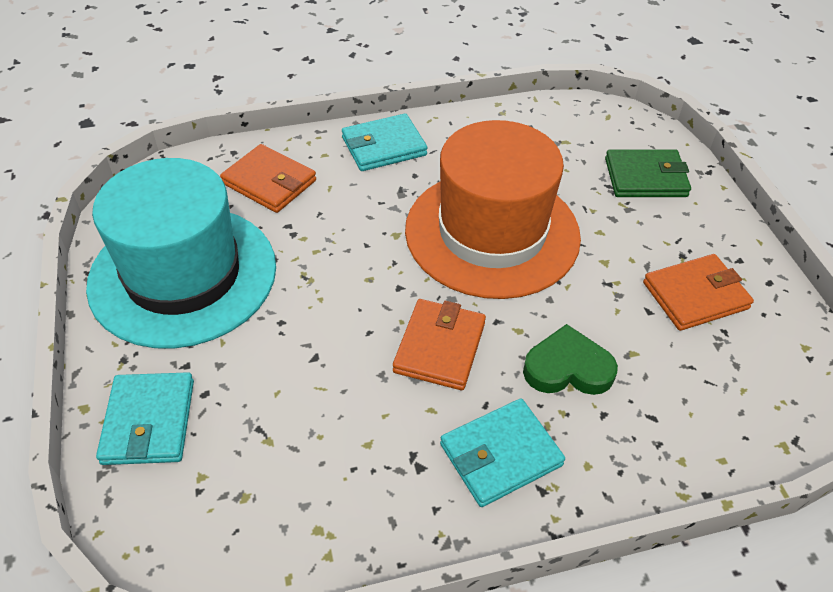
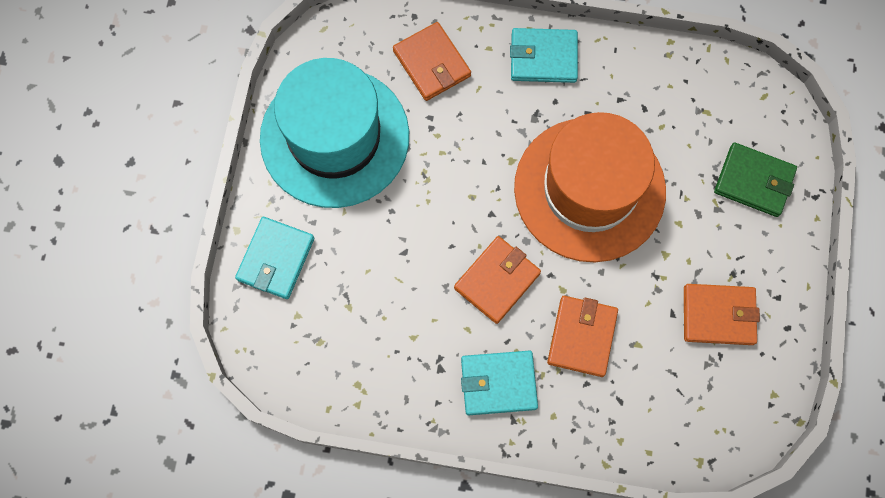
camera: 25 degrees right, 25 degrees up
(568, 368) = (581, 337): green heart -> orange wallet

